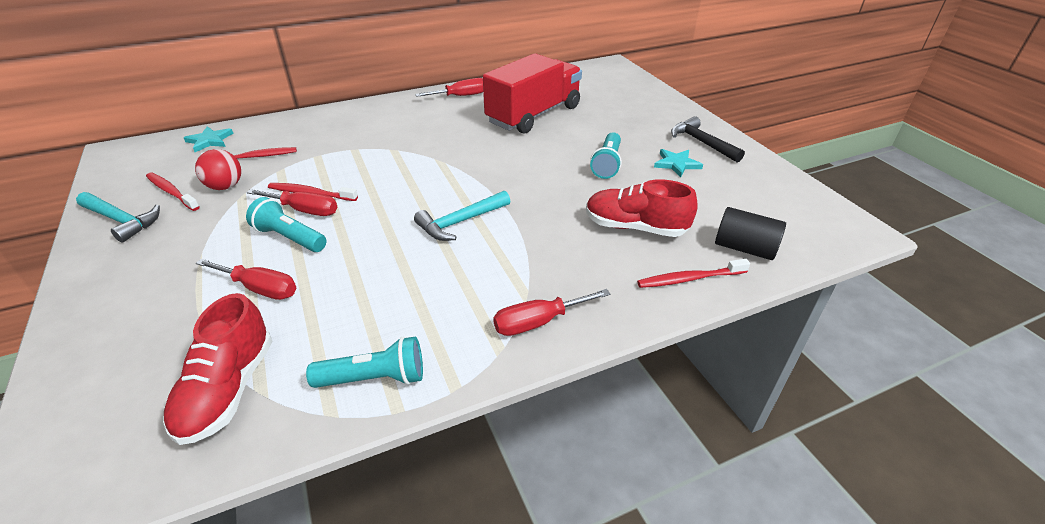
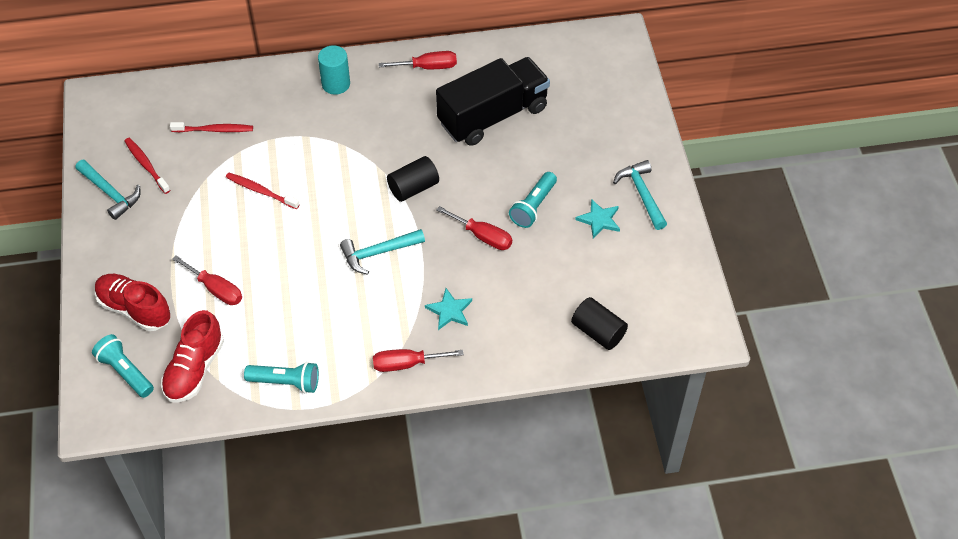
camera: 15 degrees right, 15 degrees up
(210, 141) = (175, 96): turquoise star -> turquoise star (449, 311)
(225, 186) = (190, 167): red ball -> none
(289, 238) = (240, 241): turquoise flashlight -> turquoise flashlight (125, 372)
(304, 210) = (254, 211): red screwdriver -> red screwdriver (483, 236)
(377, 114) = (336, 84): none -> turquoise cylinder
(479, 168) = (413, 188): none -> black cylinder
(534, 115) = (493, 116): red truck -> black truck
(635, 227) = (520, 290): red shoe -> red shoe (135, 309)
(690, 279) = (536, 351): red toothbrush -> none
(702, 142) = (642, 194): black hammer -> turquoise hammer

